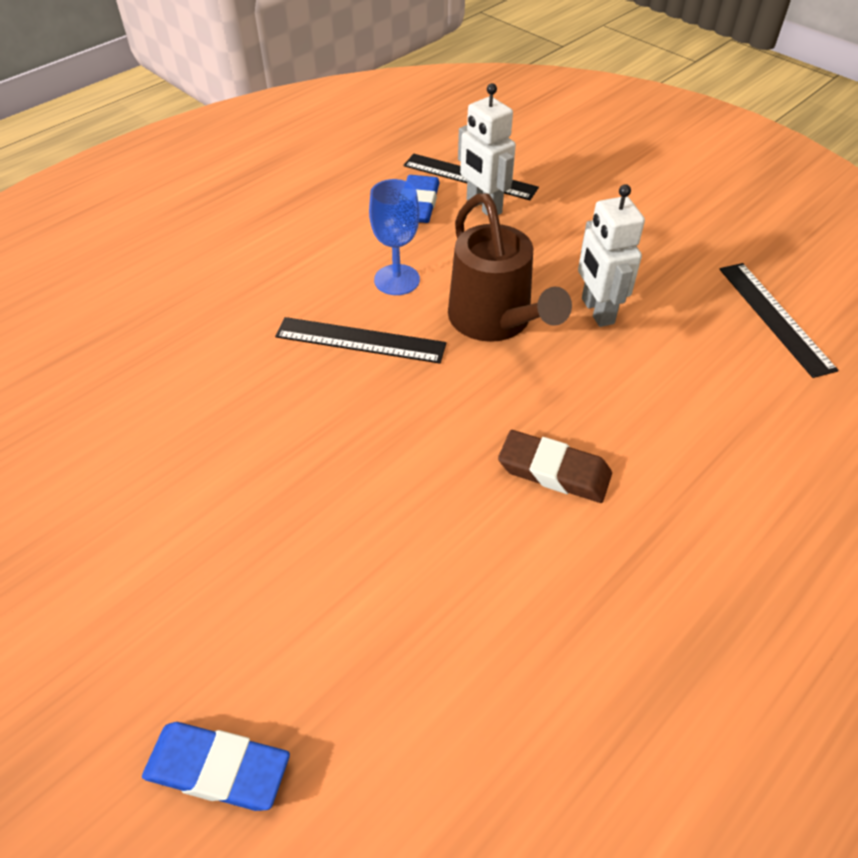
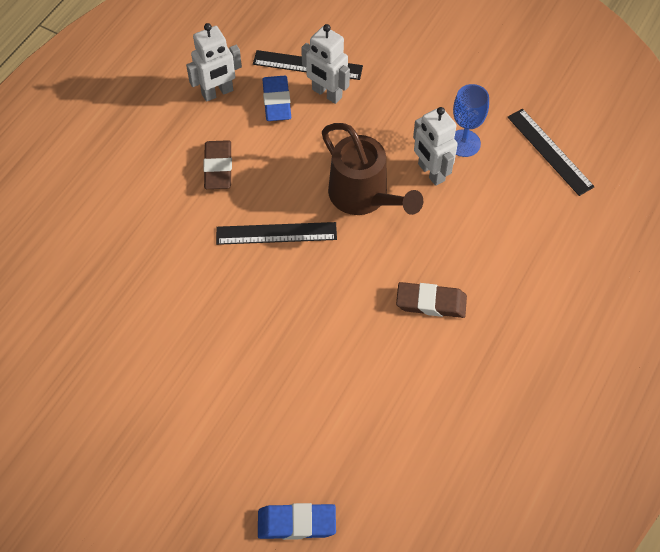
camera: 15 degrees left, 10 degrees up
(316, 256) = (218, 167): none -> brown eraser
(350, 185) = (217, 93): none -> white robot
(397, 280) = (284, 176): blue goblet -> blue goblet (464, 143)

